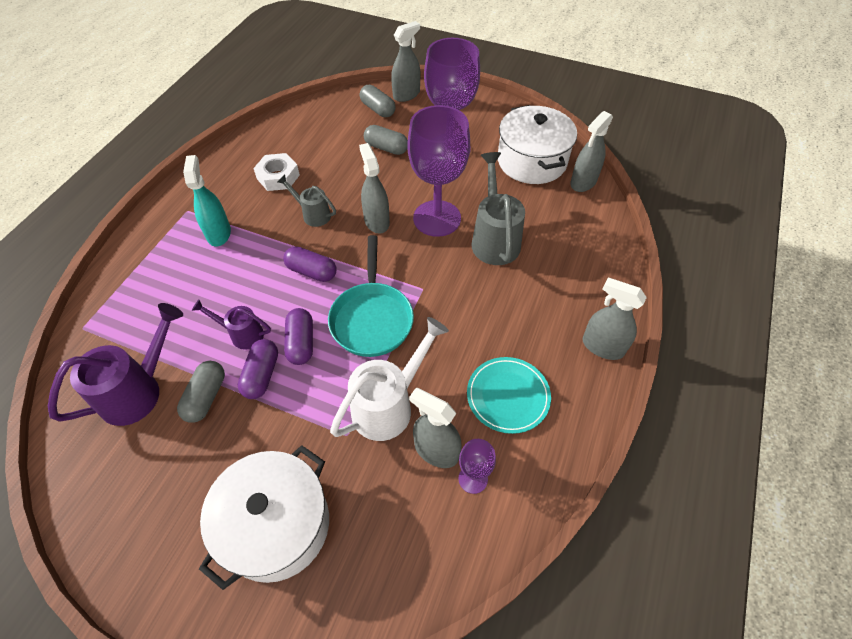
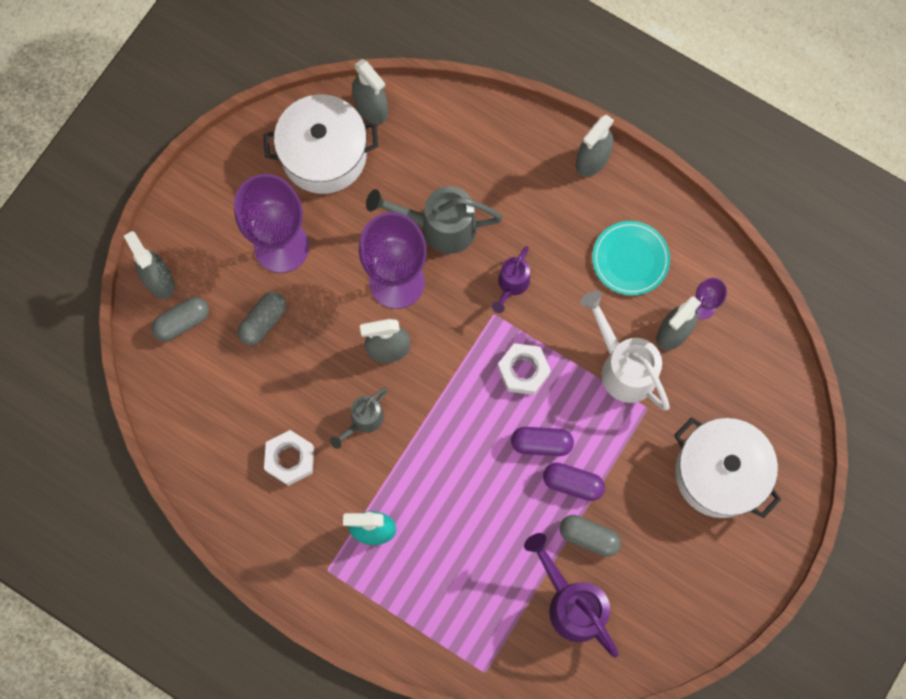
camera: 80 degrees left, 20 degrees up
(242, 334) = (521, 502): purple watering can -> purple watering can (511, 285)
(312, 271) = (450, 427): purple capsule -> none
(372, 318) = (523, 371): turquoise pan -> white nut

